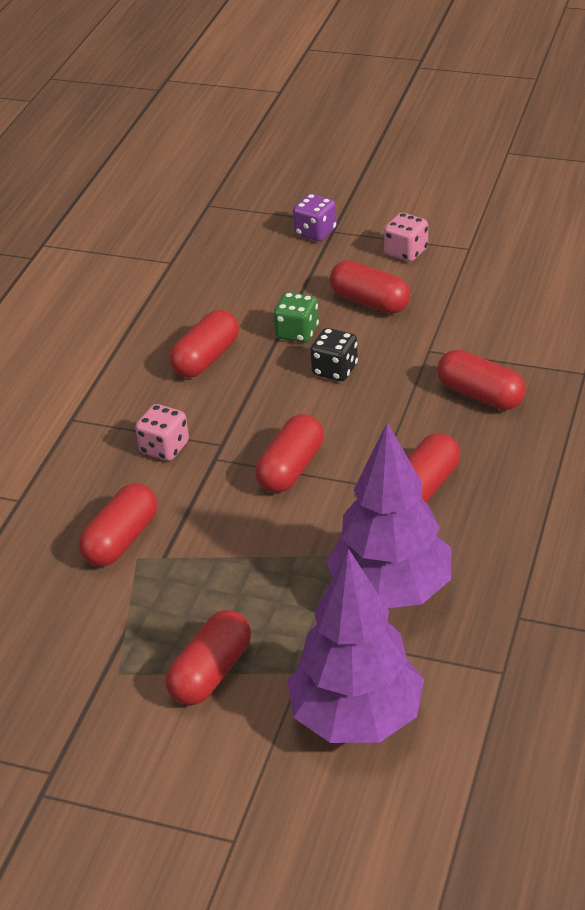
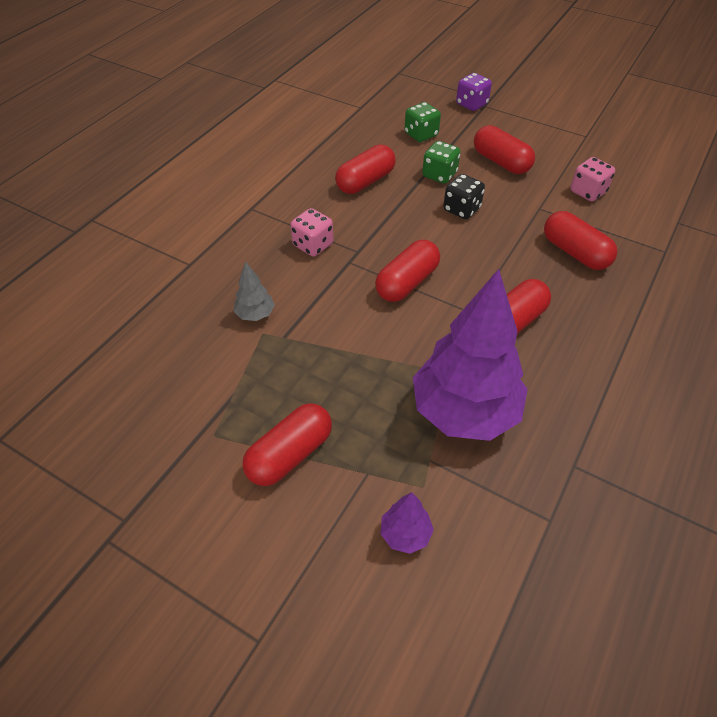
camera: 10 degrees right, 10 degrees up
(121, 540) = (255, 314): red capsule -> grey tree
(260, 285) = (421, 135): none -> green dice
(356, 717) = (405, 534): purple tree -> purple tree, size x0.42
(406, 252) = (537, 130): pink dice -> pink dice (587, 192)

